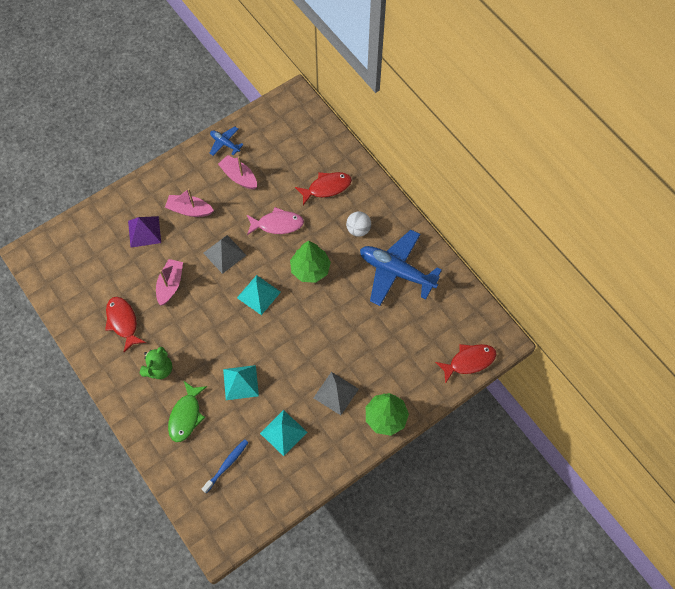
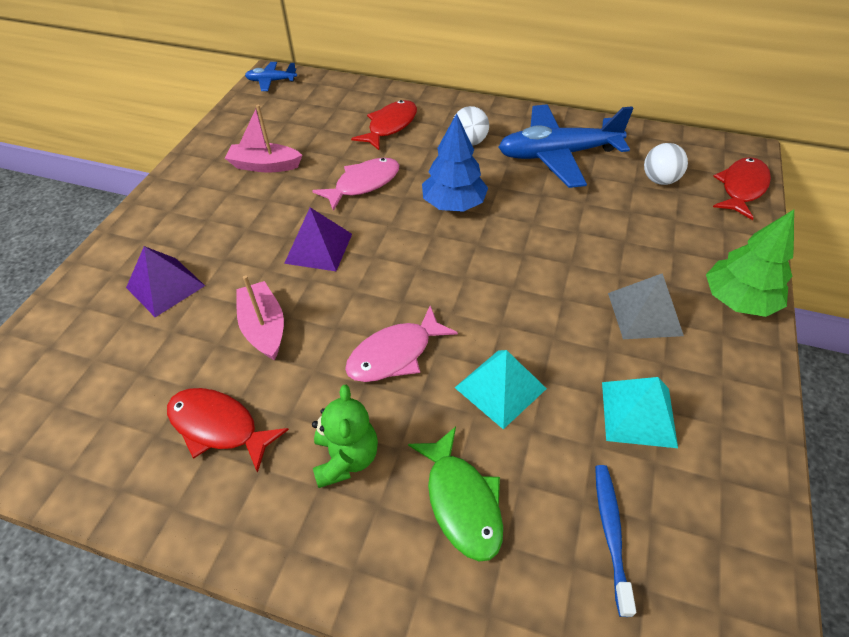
camera: 35 degrees left, 15 degrees down
(189, 210) = (221, 228): pink boat -> none
(212, 336) = (395, 354): none -> pink fish
(224, 254) = (318, 248): grey pyramid -> purple pyramid
(225, 143) = (216, 145): blue plane -> blue plane (271, 81)
(258, 294) = (413, 265): turquoise pyramid -> none
(310, 269) = (454, 204): green tree -> blue tree
(431, 326) = (659, 180): none -> white ball

